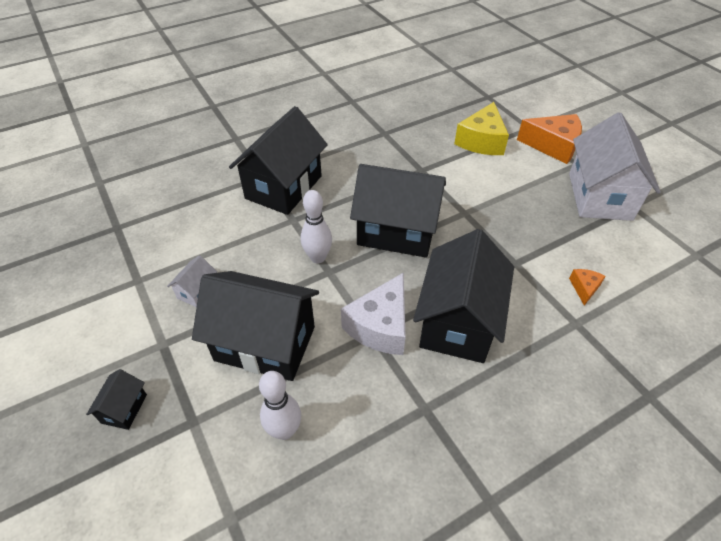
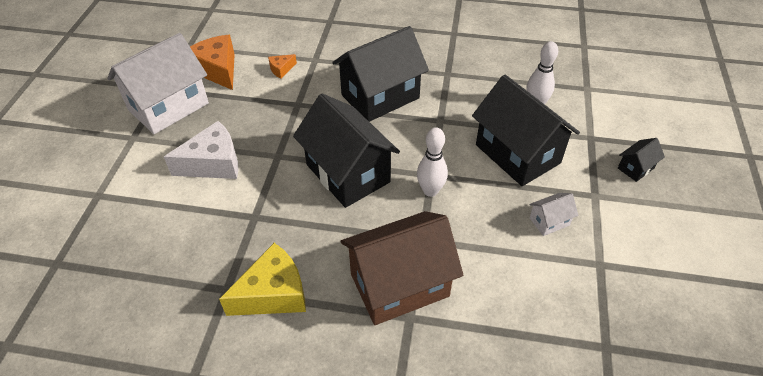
camera: 140 degrees left, 0 degrees up
(283, 187) = (399, 285): black house -> brown house
(380, 326) = (431, 121): white cheese -> white cheese (213, 163)
(481, 141) = (159, 210): yellow cheese -> yellow cheese (273, 293)
(553, 146) = (117, 164): orange cheese -> orange cheese (217, 70)

